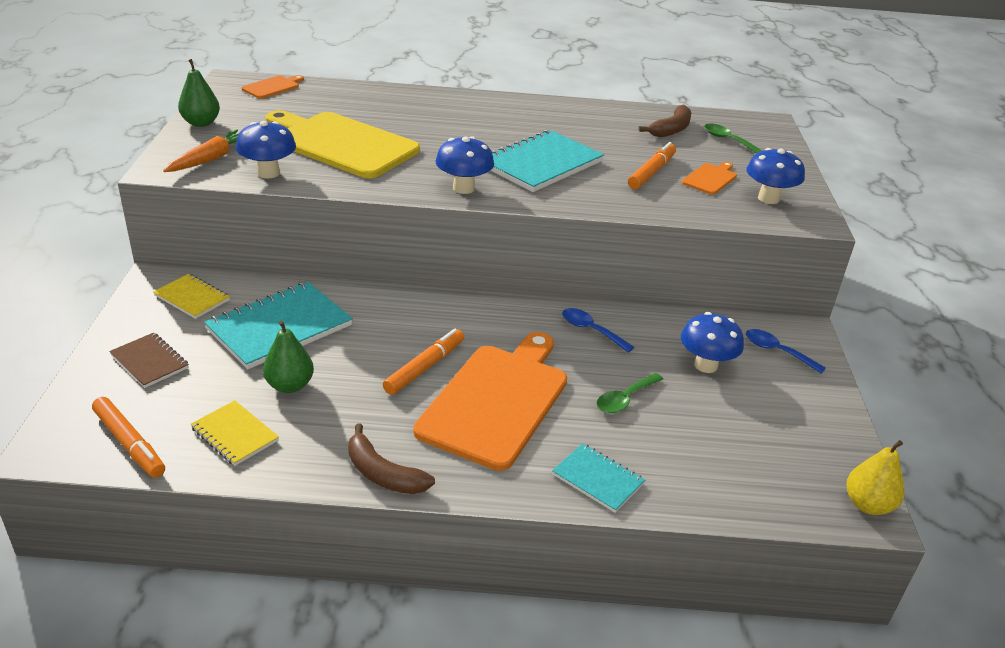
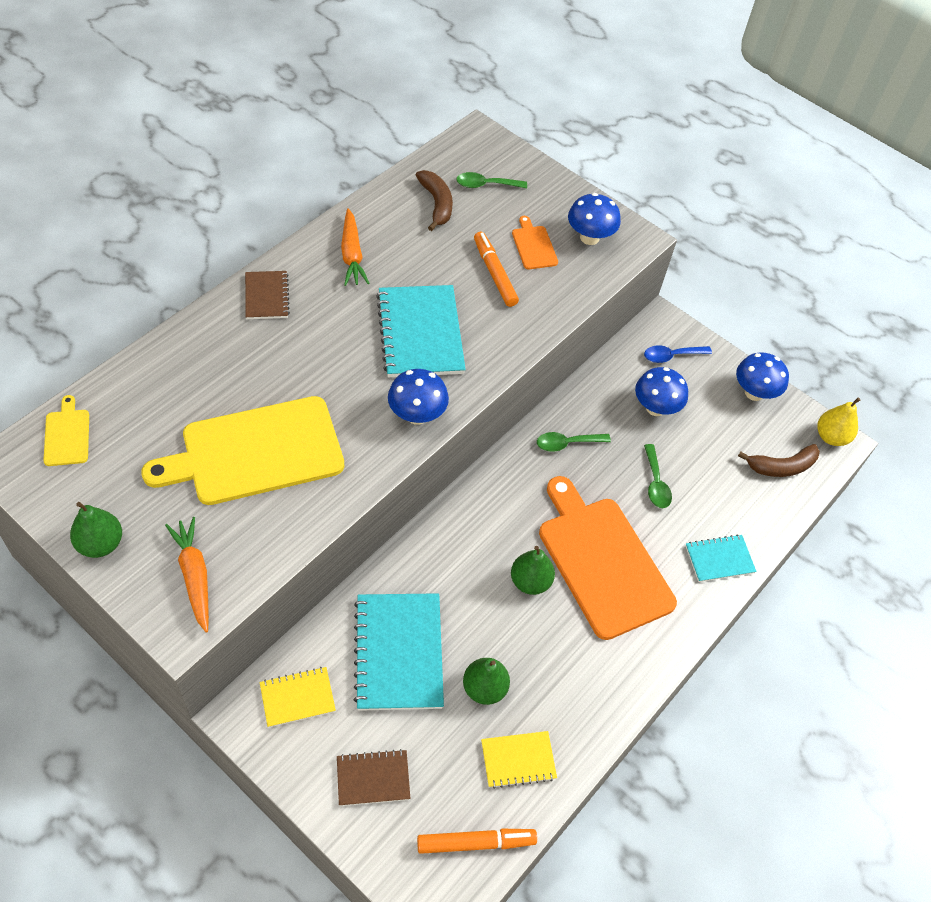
camera: 55 degrees left, 20 degrees up
(268, 173) = (266, 543): blue mushroom -> blue mushroom (754, 393)
(272, 87) = (67, 435): orange cutting board -> yellow cutting board
(383, 474) = (629, 684): brown banana -> brown banana (781, 466)
(425, 367) = (530, 581): orange marker -> green pear
(478, 104) = (266, 296): none -> brown notebook
(566, 117) = (352, 254): none -> orange carrot
(591, 330) = (567, 443): blue spoon -> green spoon

